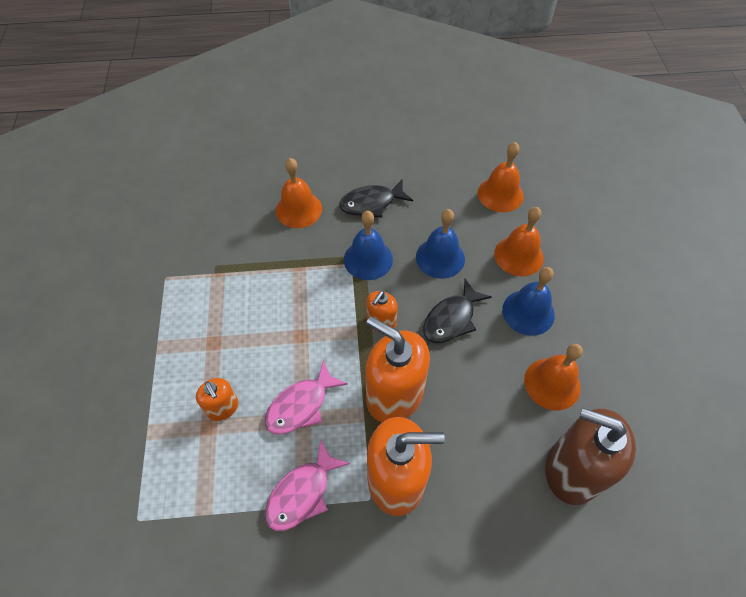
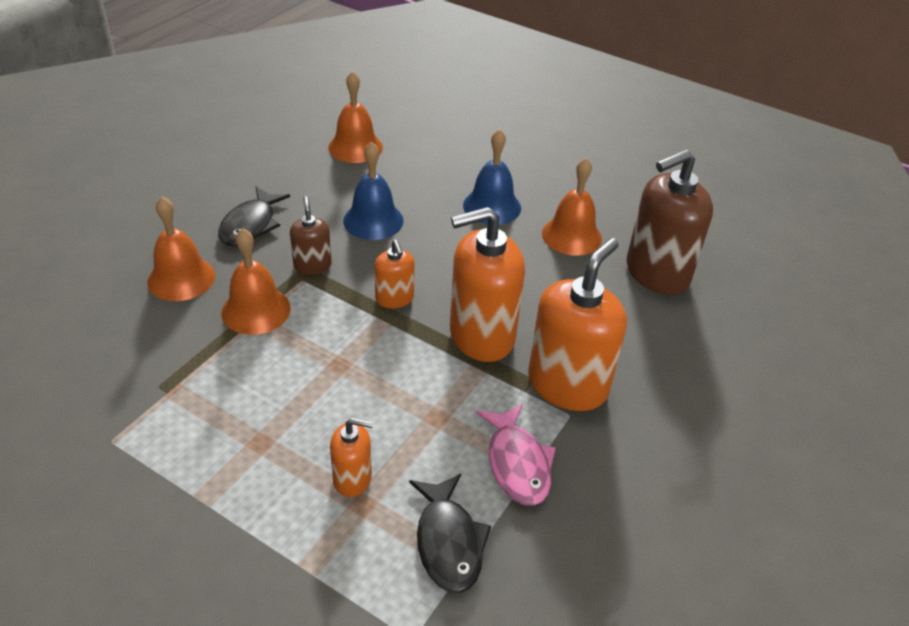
camera: 55 degrees left, 15 degrees down
(301, 405) = (420, 410): pink fish -> none
(368, 259) = (312, 266): blue bell -> brown soap dispenser
(451, 319) = (445, 252): black fish -> black fish (448, 542)
(518, 255) = (431, 177): orange bell -> orange bell (256, 310)

